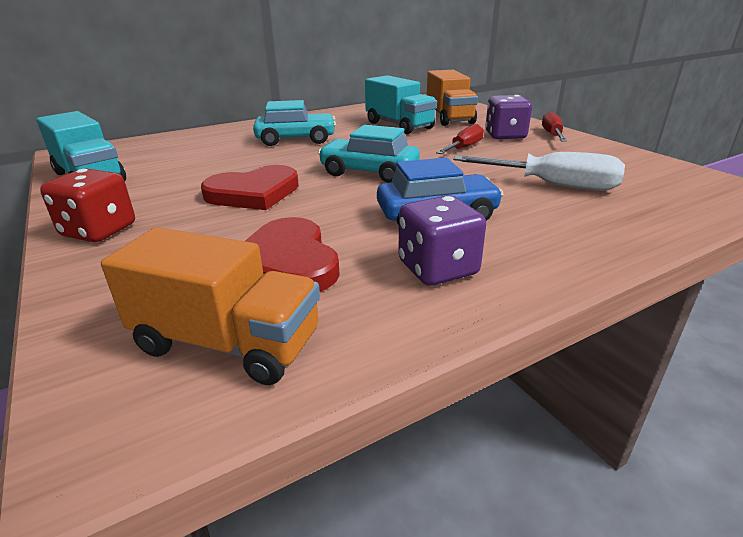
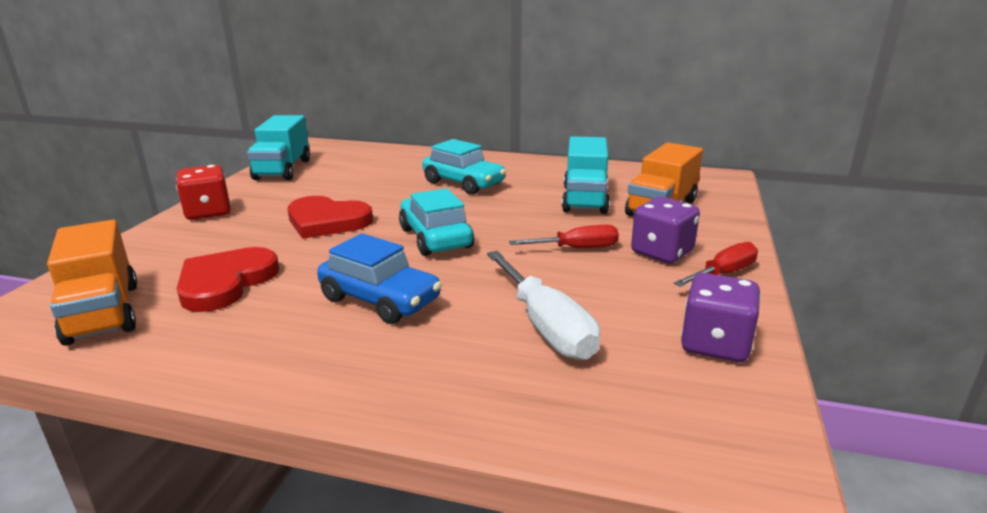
camera: 45 degrees right, 5 degrees down
(437, 268) = (274, 338): purple dice -> purple dice (715, 344)

